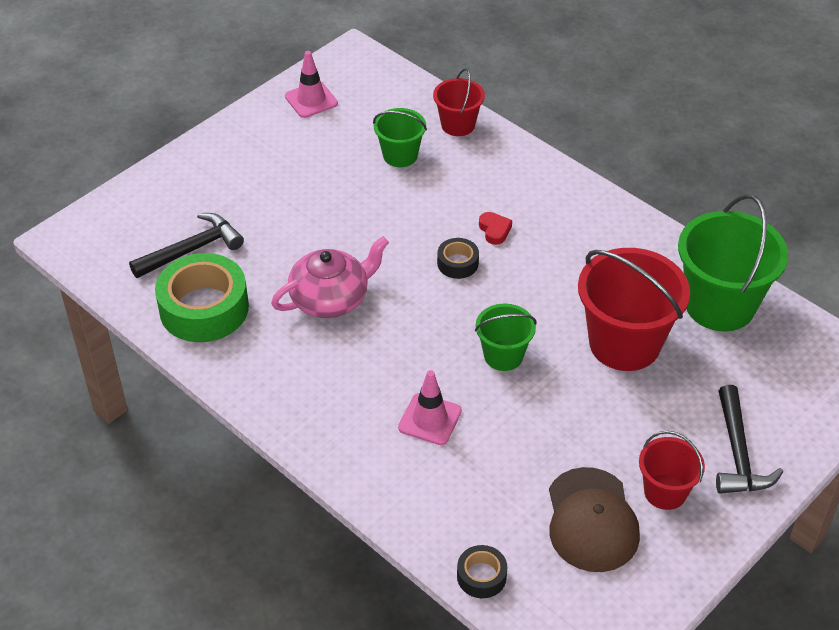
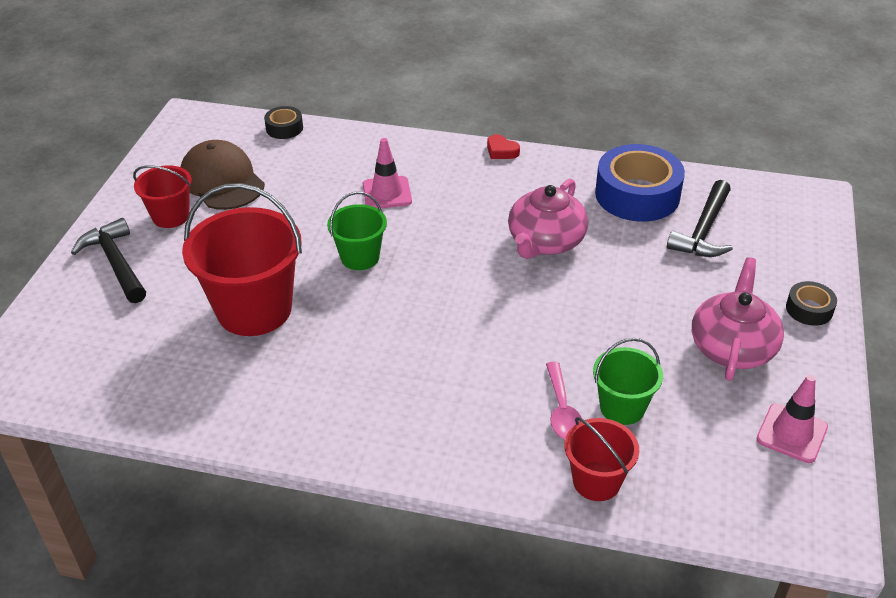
camera: 150 degrees right, 5 degrees down
(204, 308) = (637, 195): green tape -> blue tape
(283, 159) = (732, 347): none -> pink teapot
(441, 170) = (562, 410): none -> pink spoon
(457, 263) = (461, 317): black tape -> black tape (809, 309)
(494, 230) = (450, 365): red heart -> red heart (501, 151)
(719, 305) = (170, 385): green bucket -> none

